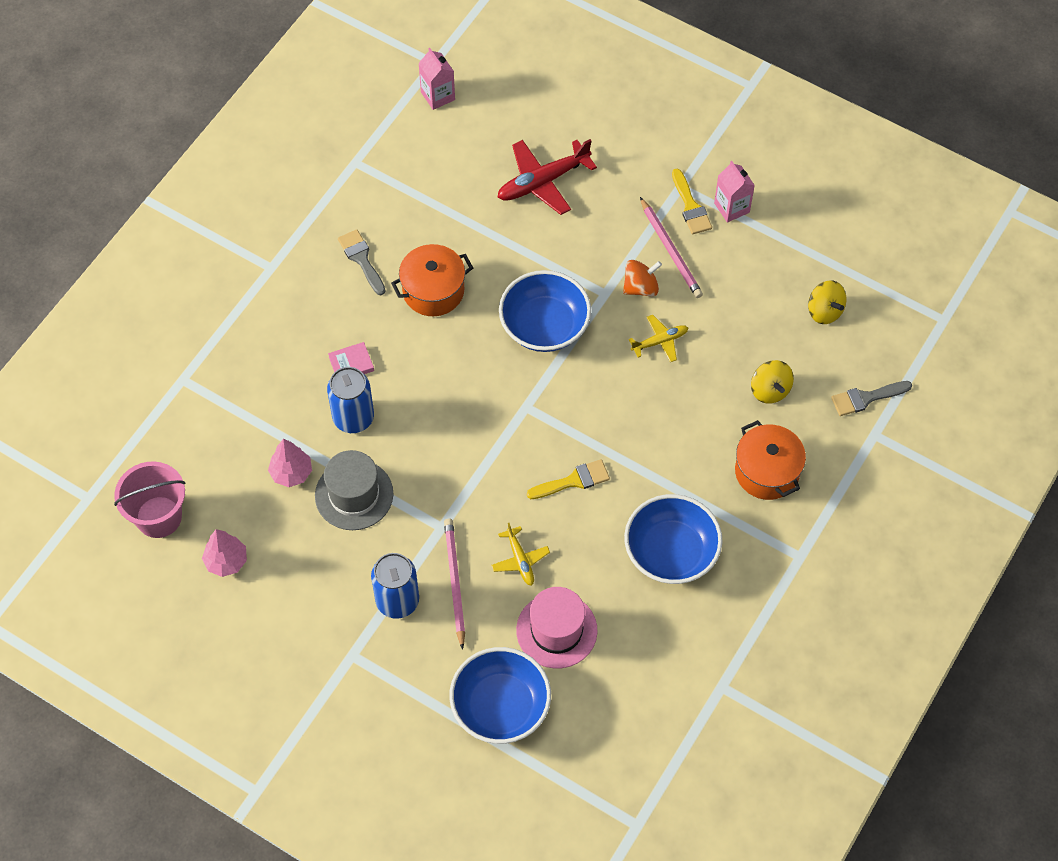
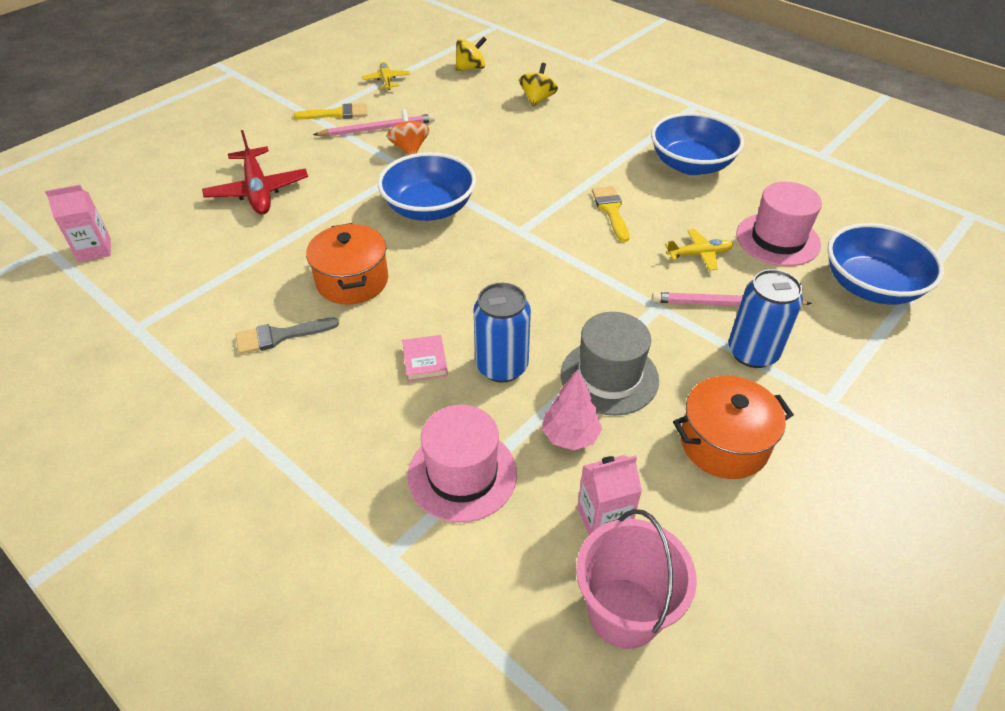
camera: 80 degrees left, 15 degrees down
(226, 561) = (701, 525): pink tree -> none
(249, 409) = (462, 474): none -> pink hat
(659, 341) = (471, 145): yellow plane -> yellow plane (386, 80)
(731, 208) = (350, 95): pink carton -> pink carton (603, 519)
(767, 471) = (615, 110): orange pot -> orange pot (723, 443)
(770, 390) = (537, 99): yellow spinning top -> yellow spinning top turned 60 degrees counterclockwise
(866, 398) = (555, 61): grey brush -> none

